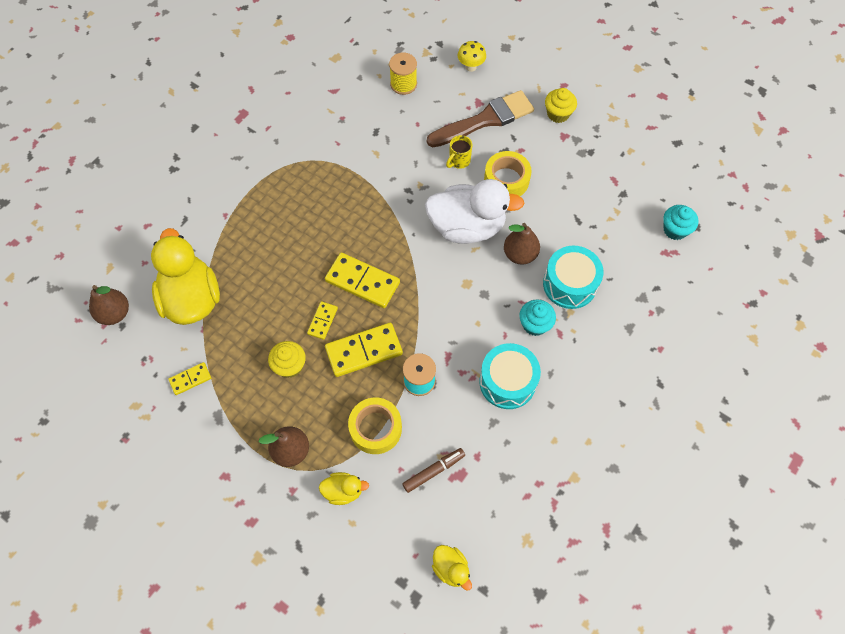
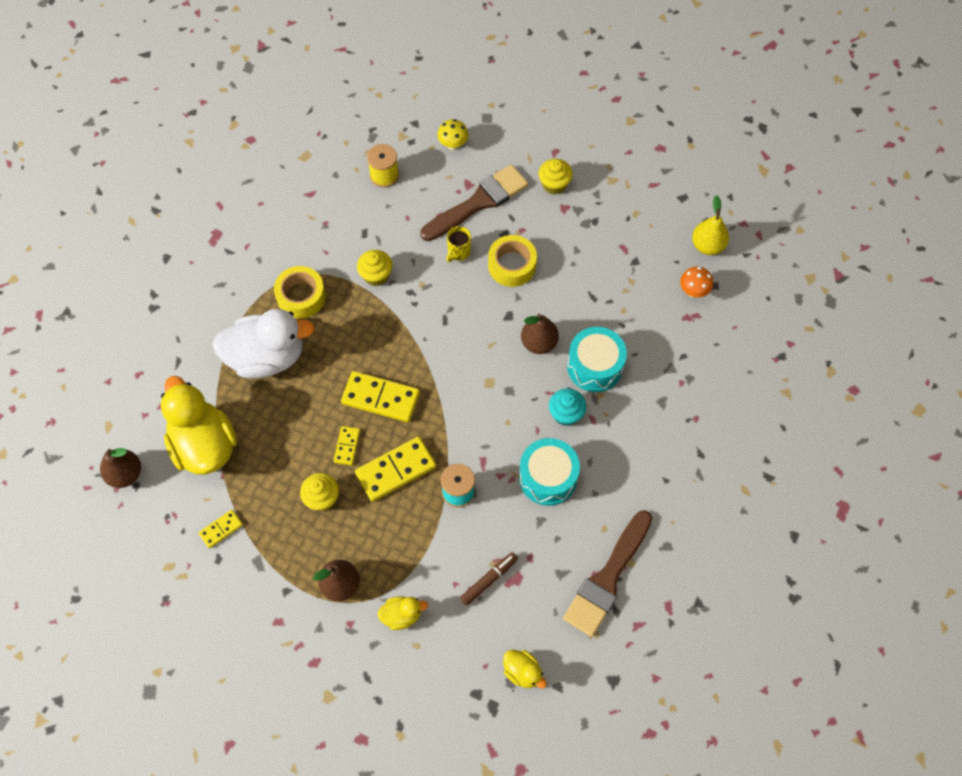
camera: 10 degrees left, 0 degrees up
(375, 428) = (422, 547): yellow tape -> yellow tape (301, 296)
(379, 170) = (376, 275): none -> yellow cupcake
(467, 227) = (479, 322): white duck -> white duck (267, 357)
(550, 489) = (607, 578): none -> brown brush
(675, 230) = (693, 292): turquoise cupcake -> orange mushroom
(694, 189) = (707, 245): none -> yellow pear

